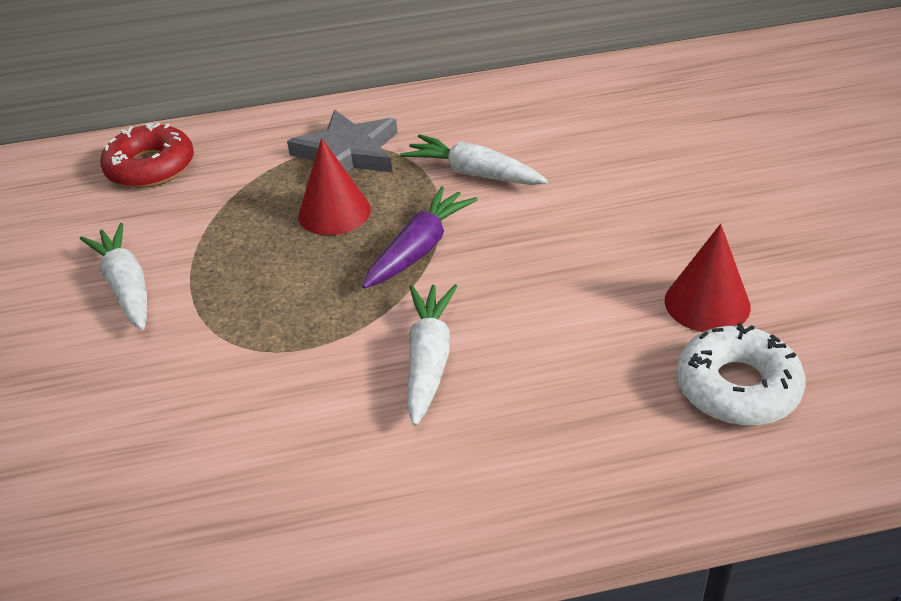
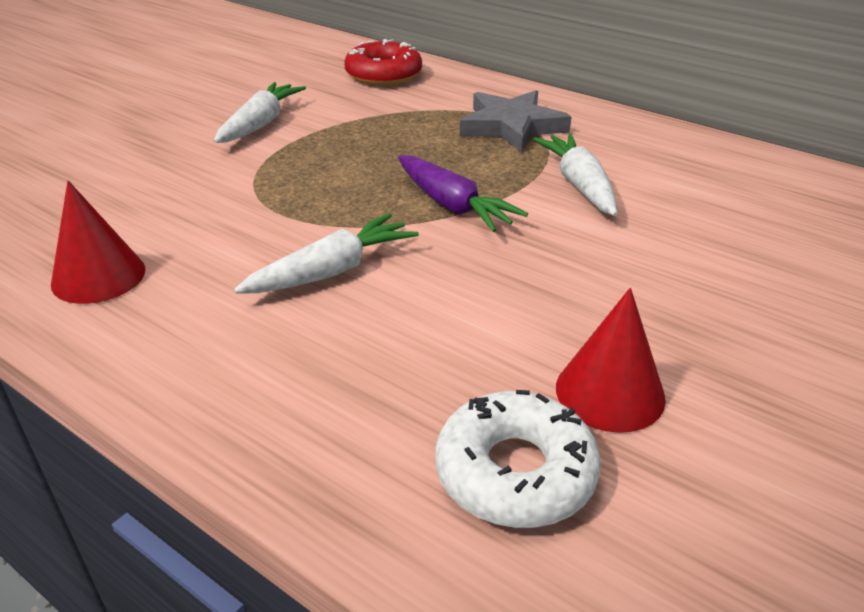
camera: 45 degrees right, 5 degrees down
(334, 212) = (439, 153): red cone -> red cone (98, 276)
(419, 249) = (452, 205): purple carrot -> purple carrot turned 60 degrees clockwise

